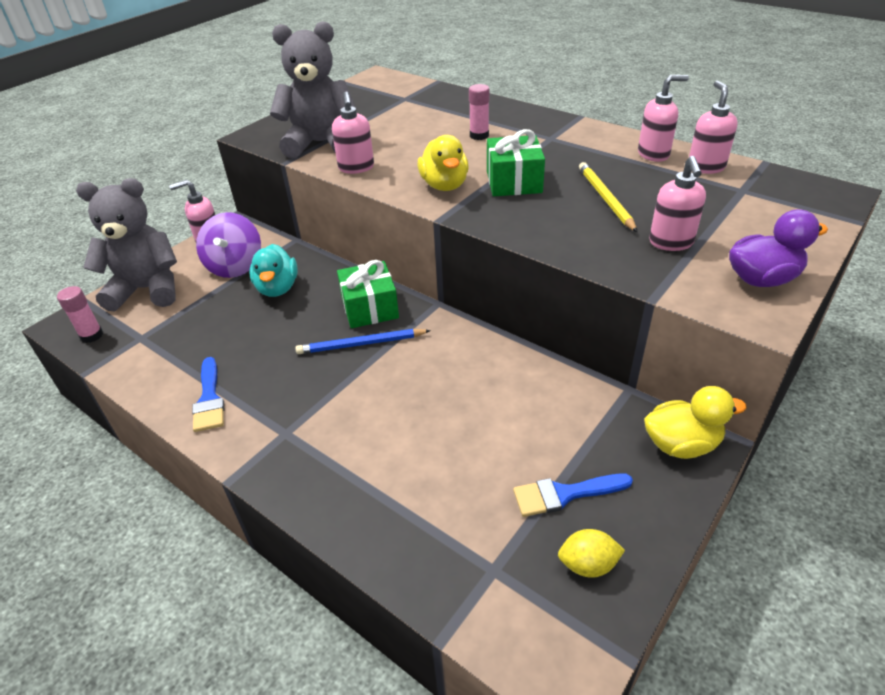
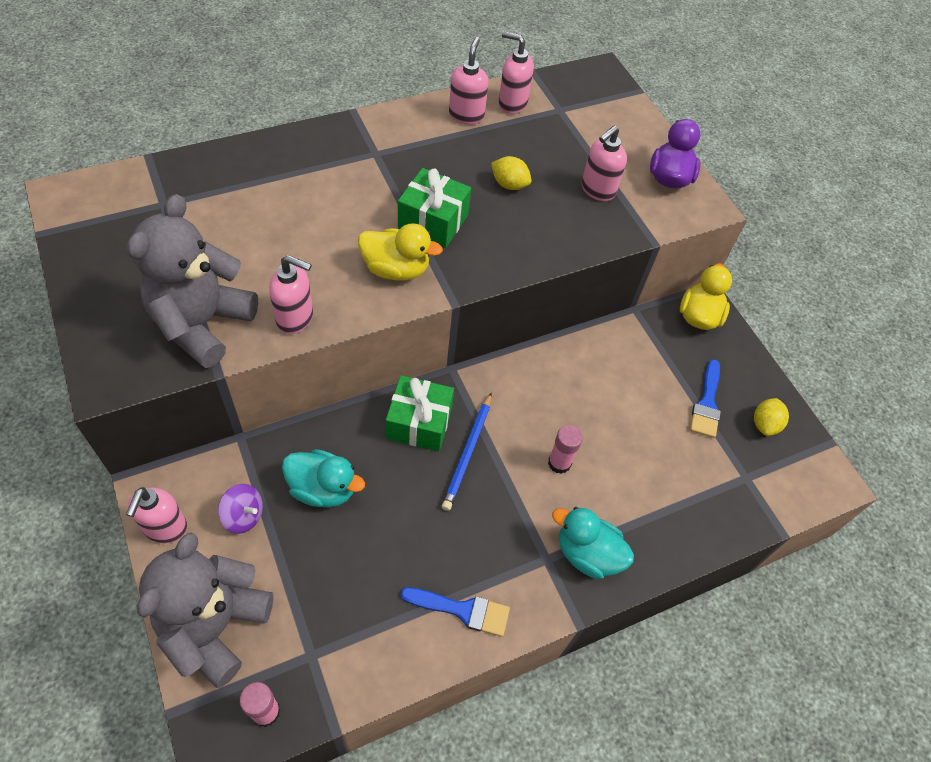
camera: 70 degrees left, 15 degrees up
(235, 266) = (243, 516): purple spinning top -> purple spinning top, size x0.59
(306, 459) = (587, 554): none -> turquoise duck
(479, 135) = (320, 195): pink glue stick -> pink glue stick (559, 463)
(605, 198) = (509, 185): yellow pencil -> yellow lemon
(671, 243) = (597, 190): pink soap dispenser -> pink soap dispenser turned 105 degrees clockwise

